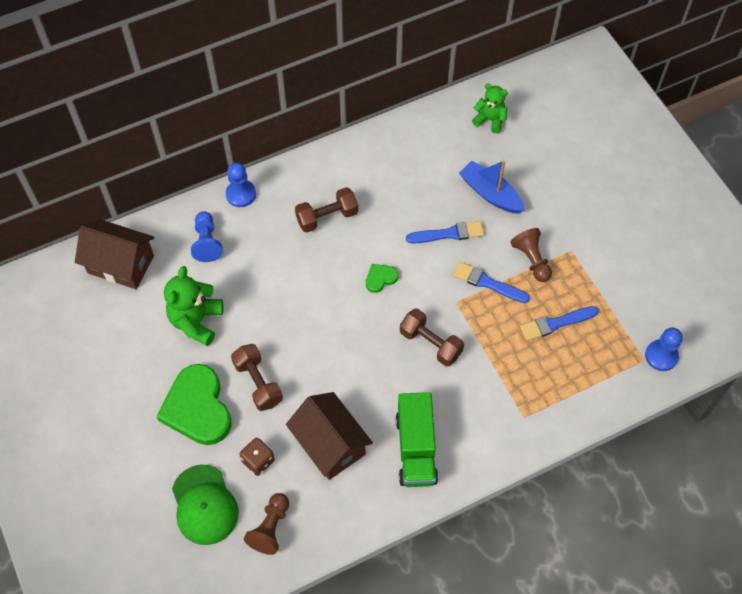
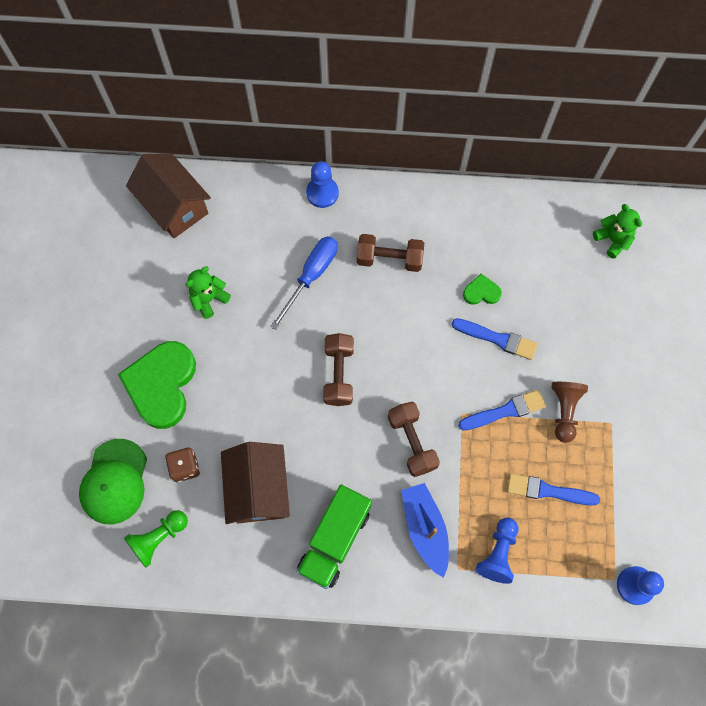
camera: 30 degrees right, 10 degrees up
(196, 321) = (209, 299): green teddy bear -> green teddy bear, size x0.65
(207, 242) = (263, 225): blue pawn -> blue pawn (498, 553)
(258, 383) = (229, 391): brown dumbbell -> brown dumbbell (338, 374)
(270, 528) = (158, 538): brown pawn -> green pawn
(271, 261) = (311, 276): none -> blue screwdriver
(380, 278) = (403, 349): green heart -> green heart (481, 292)
(487, 283) = (505, 411): blue brush -> blue brush turned 105 degrees clockwise
(490, 193) = (565, 319): blue boat -> blue boat (425, 529)

